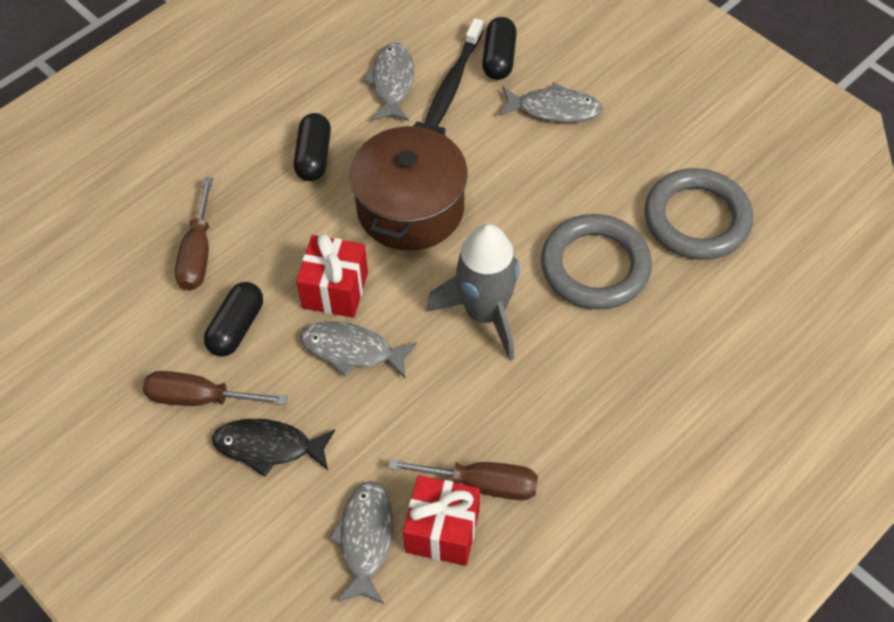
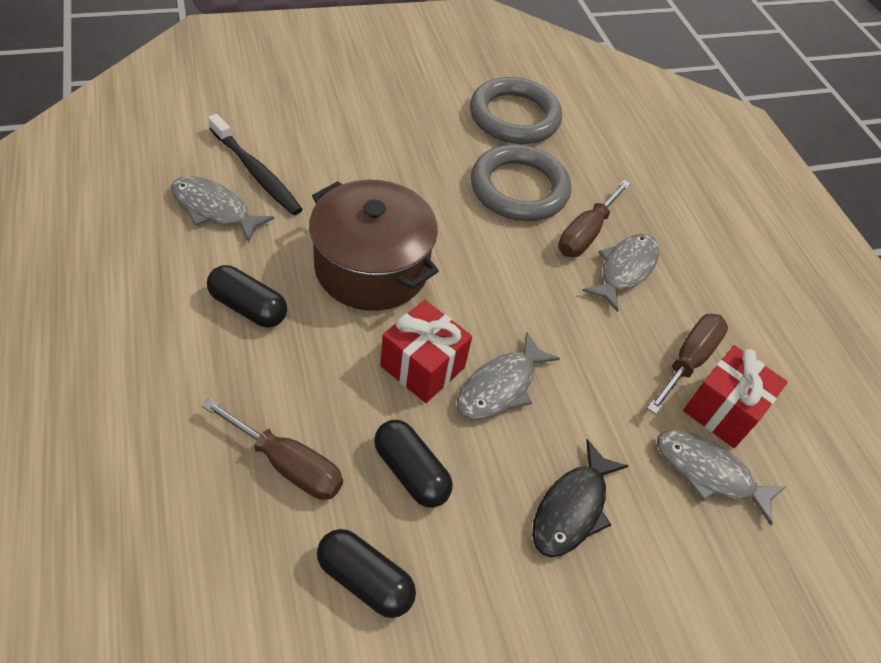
camera: 70 degrees left, 5 degrees down
(200, 398) = (478, 547): brown screwdriver -> brown screwdriver (585, 234)
(485, 313) = (520, 275): grey rocket -> none
(499, 58) = (258, 133): black capsule -> black capsule (365, 580)
(554, 109) = (344, 131): grey fish -> grey fish (625, 270)

